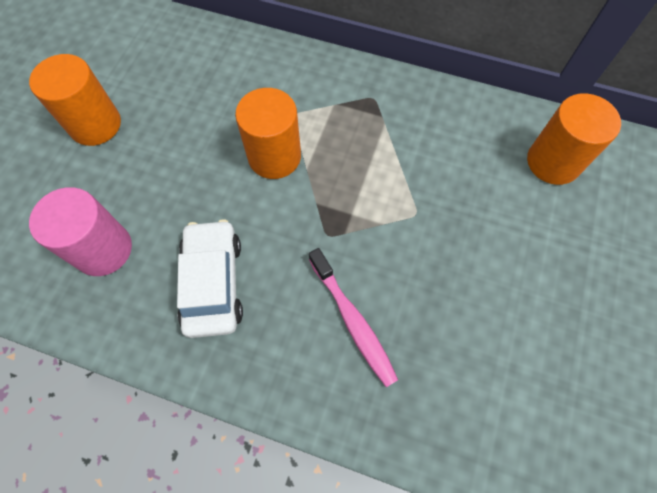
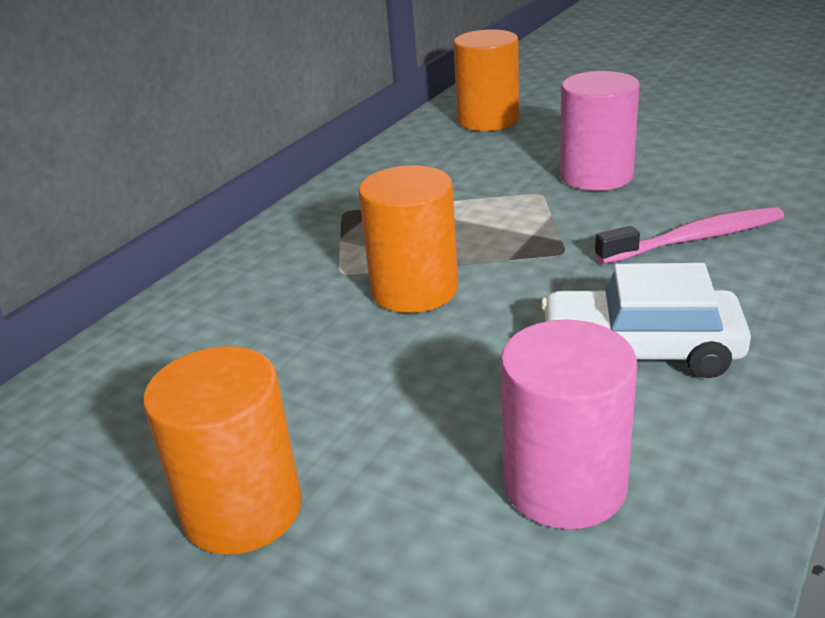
camera: 75 degrees left, 35 degrees down
(452, 251) = (596, 176): none -> pink cylinder

